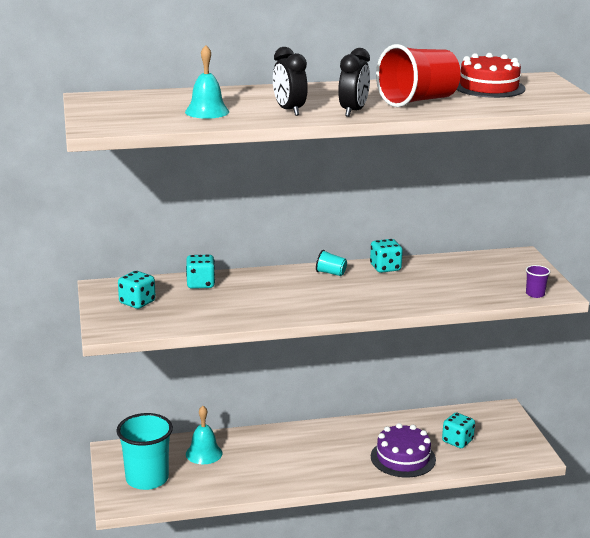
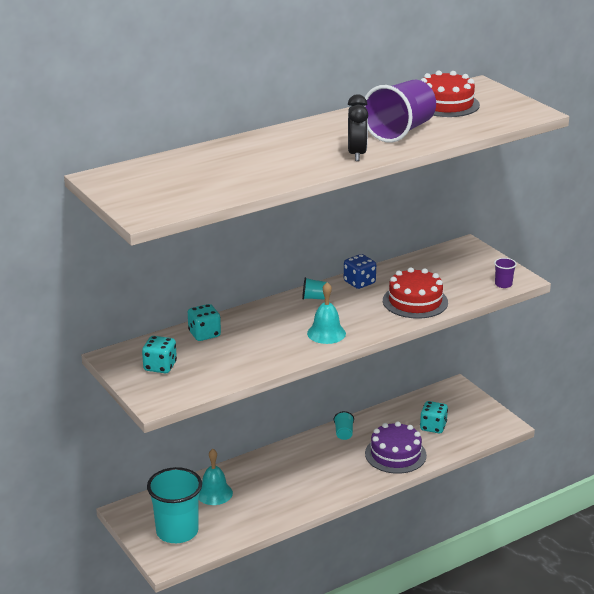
camera: 20 degrees left, 5 degrees up
(207, 111) = (227, 177): turquoise bell -> turquoise bell (326, 333)
(289, 111) = (300, 163): black clock -> none
(362, 428) = (343, 433): none -> turquoise cup
(385, 268) = (359, 282): turquoise dice -> blue dice
(418, 101) = (400, 131): red cup -> purple cup
(429, 293) = (415, 301): none -> red cake

